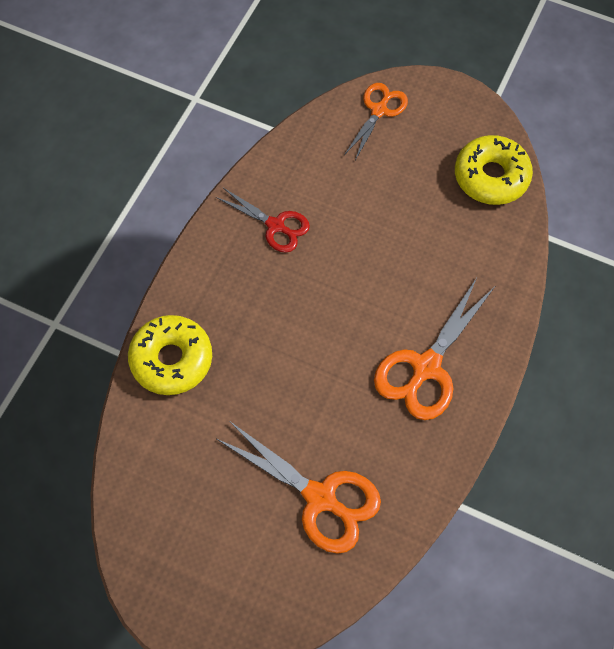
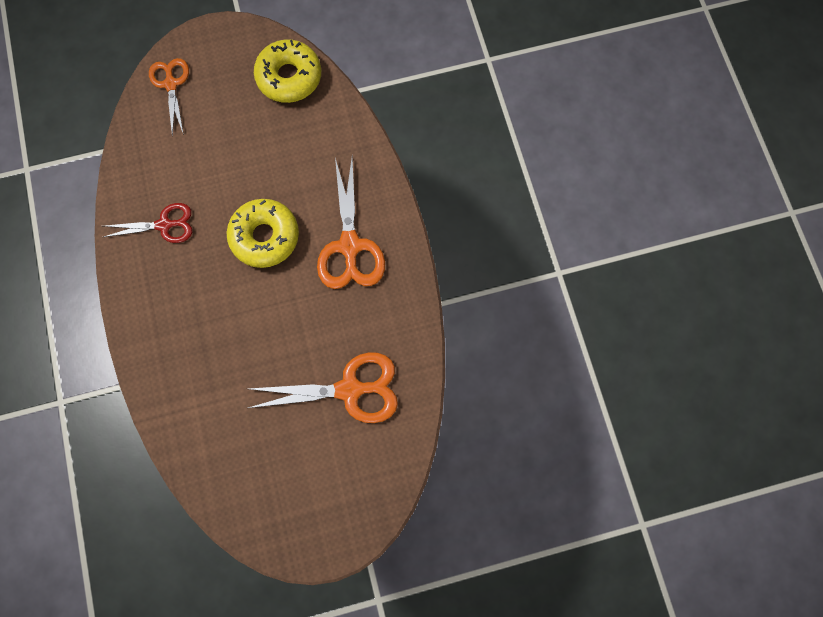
camera: 40 degrees left, 10 degrees up
(171, 359) = (169, 378): yellow donut -> yellow donut (265, 236)

